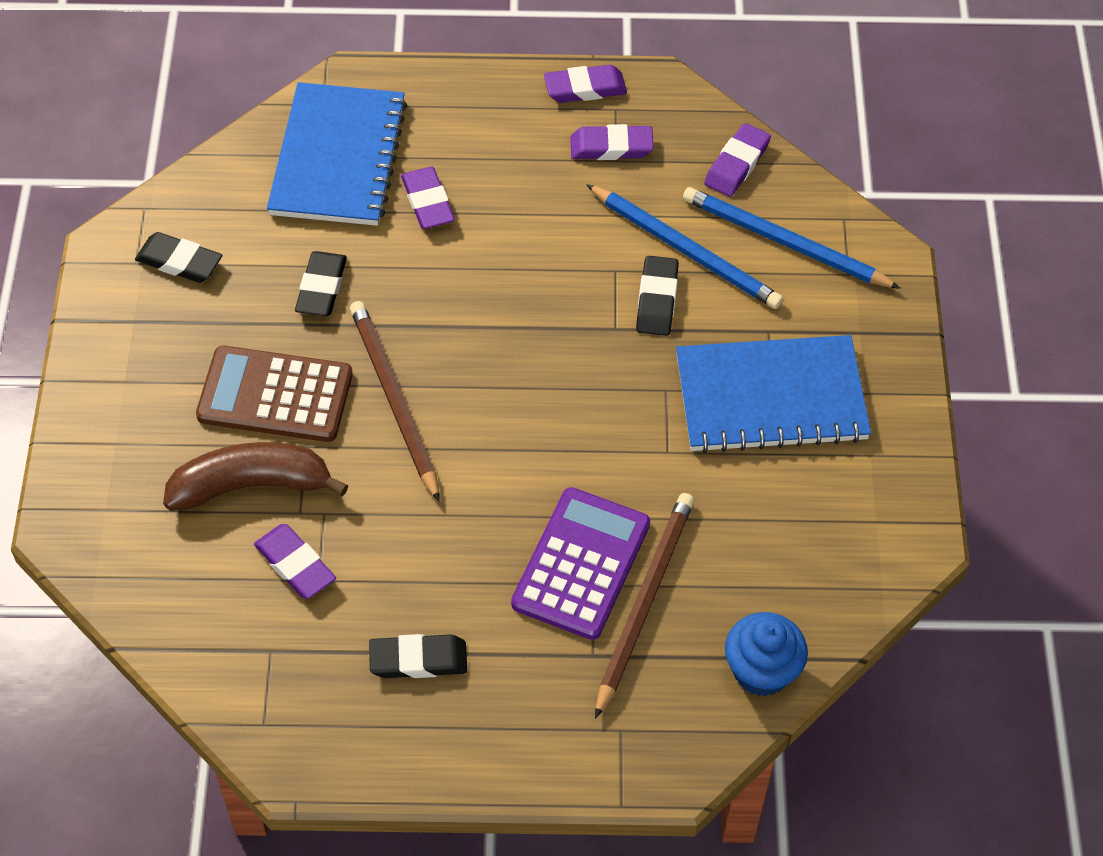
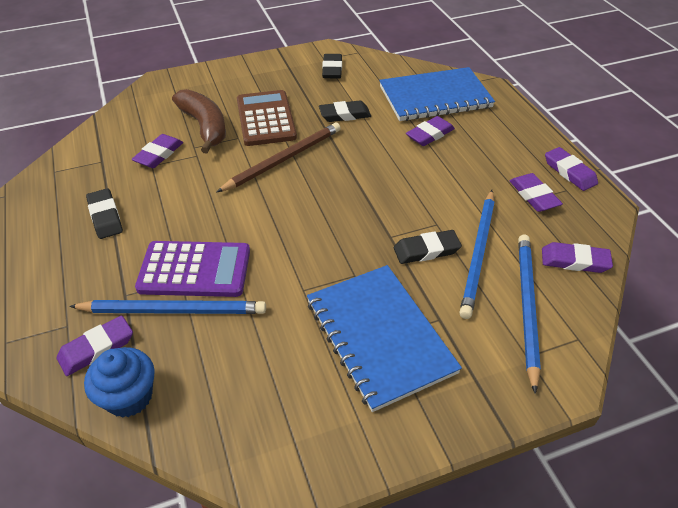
camera: 70 degrees right, 10 degrees down
(644, 602) = (173, 310): brown pencil -> blue pencil
(674, 698) = (96, 348): none -> purple eraser

